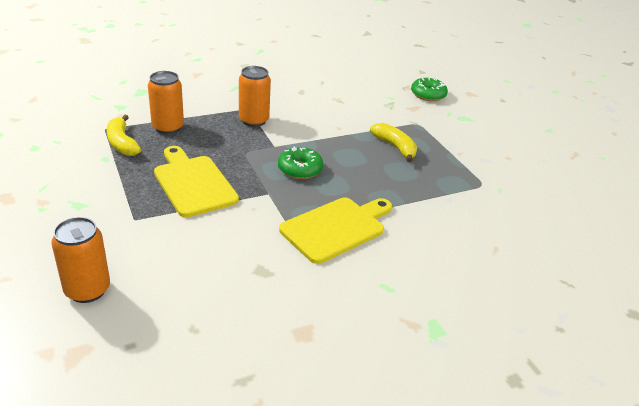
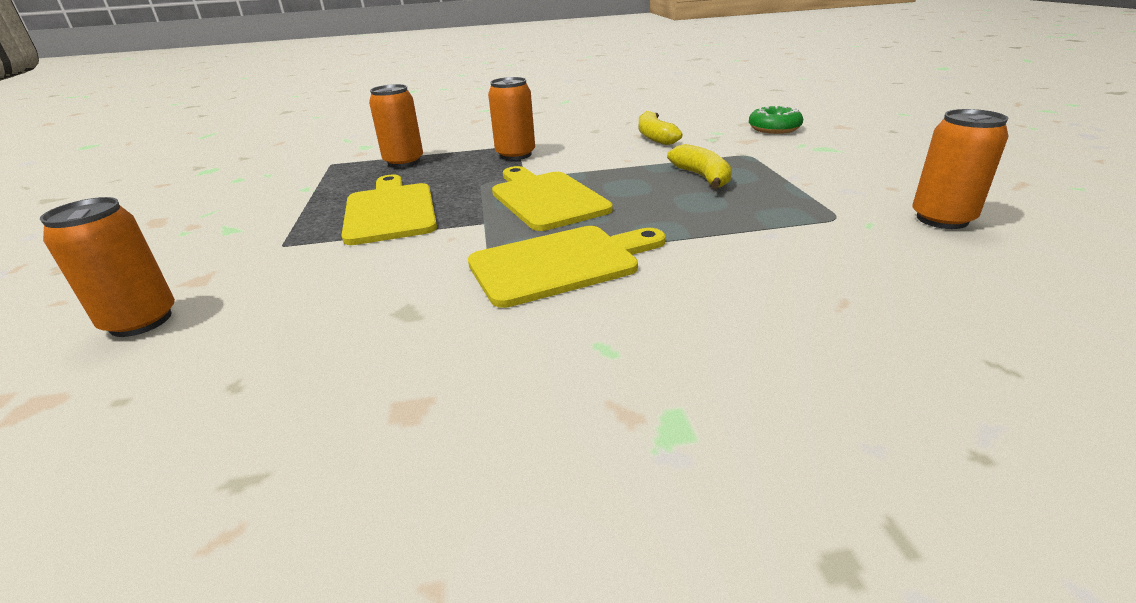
camera: 20 degrees right, 5 degrees down
(122, 143) = (337, 175): yellow banana -> yellow banana (655, 137)
(300, 169) = (546, 199): green donut -> yellow cutting board
(536, 185) = (942, 219): none -> orange can

